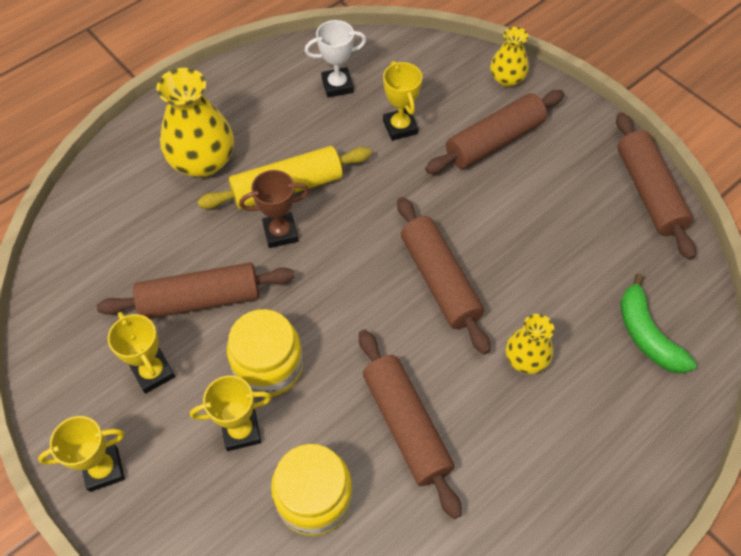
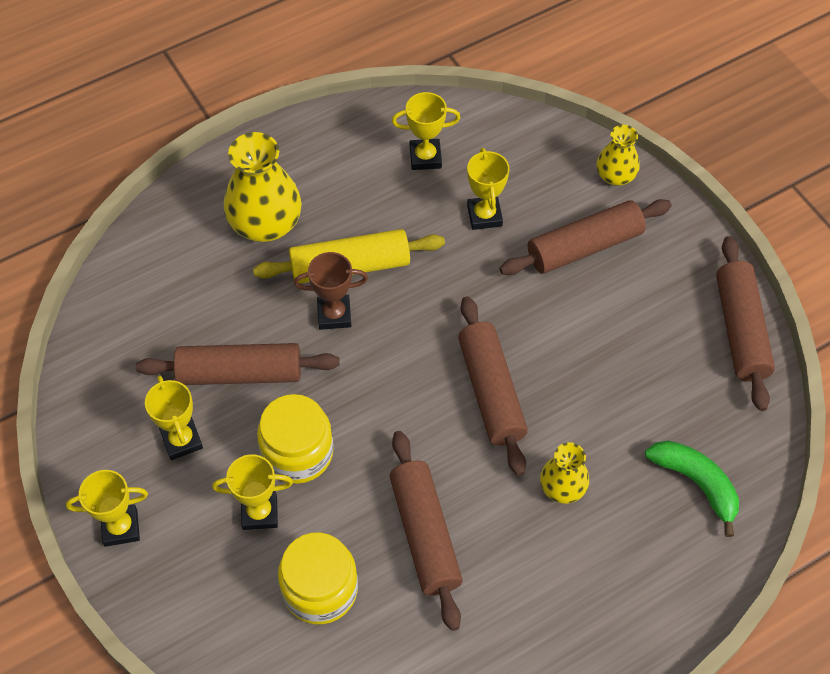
camera: 10 degrees right, 0 degrees up
(337, 85) = (425, 157): white trophy -> yellow trophy
(646, 335) = (696, 483): green banana -> green banana turned 150 degrees clockwise

